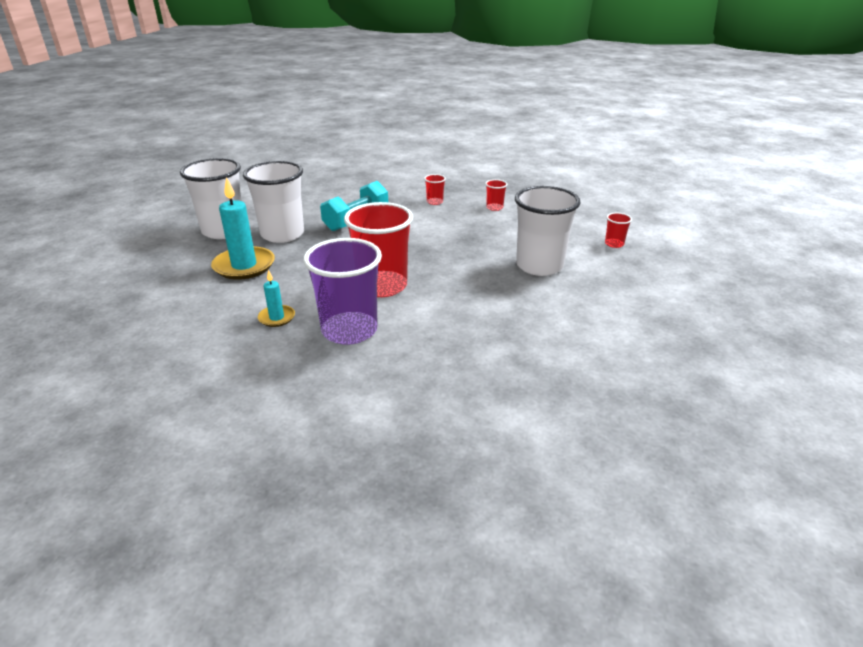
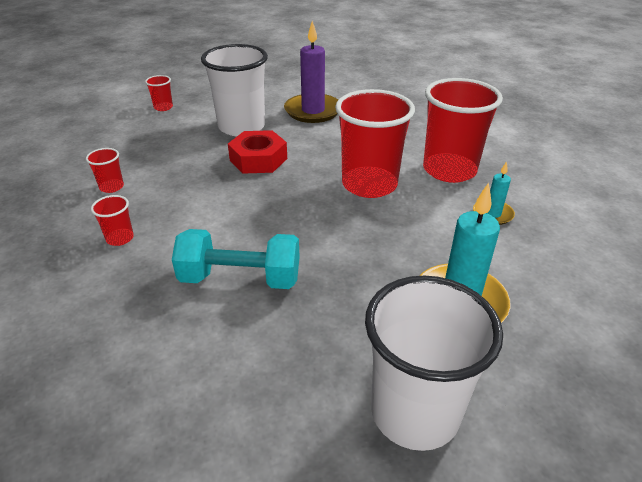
camera: 125 degrees left, 5 degrees up
(282, 234) = (351, 326): white cup -> none
(349, 330) = (449, 170): purple cup -> red cup
(474, 257) = (258, 159): none -> red nut
(539, 309) = (313, 111): none -> purple candle

